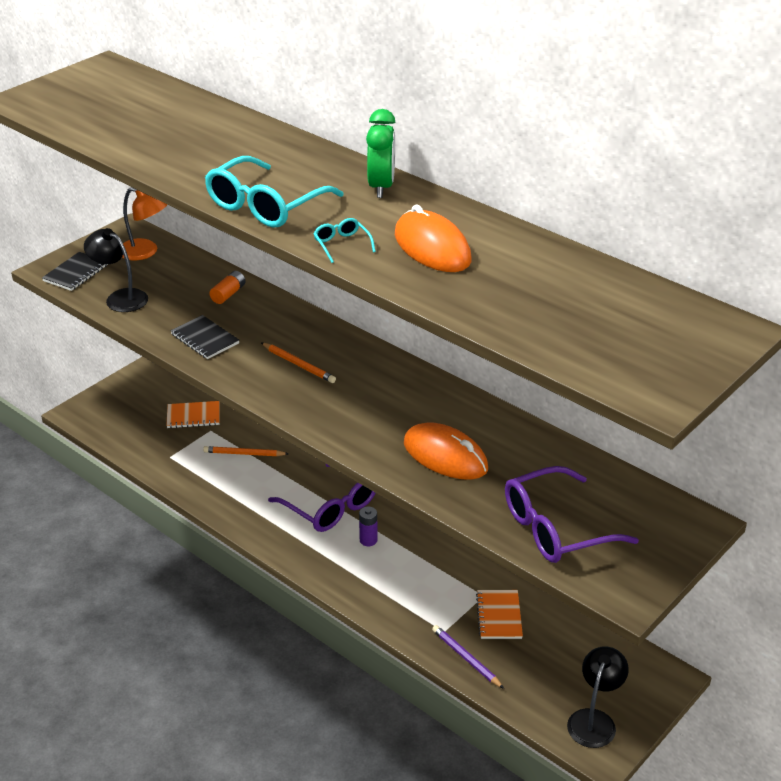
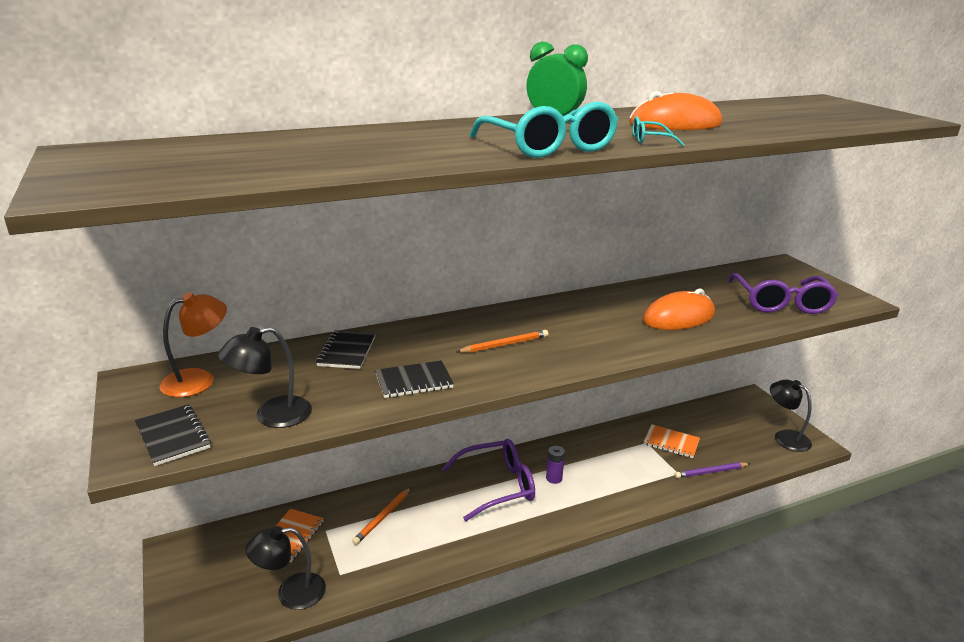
camera: 65 degrees left, 10 degrees down
(139, 441) = (290, 593): none -> black lamp
(228, 294) = (347, 351): orange battery -> black notebook

